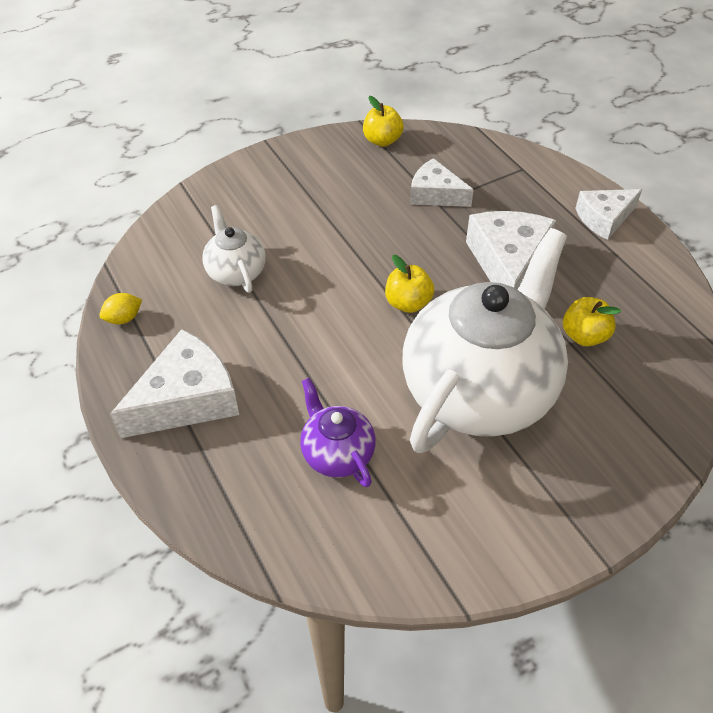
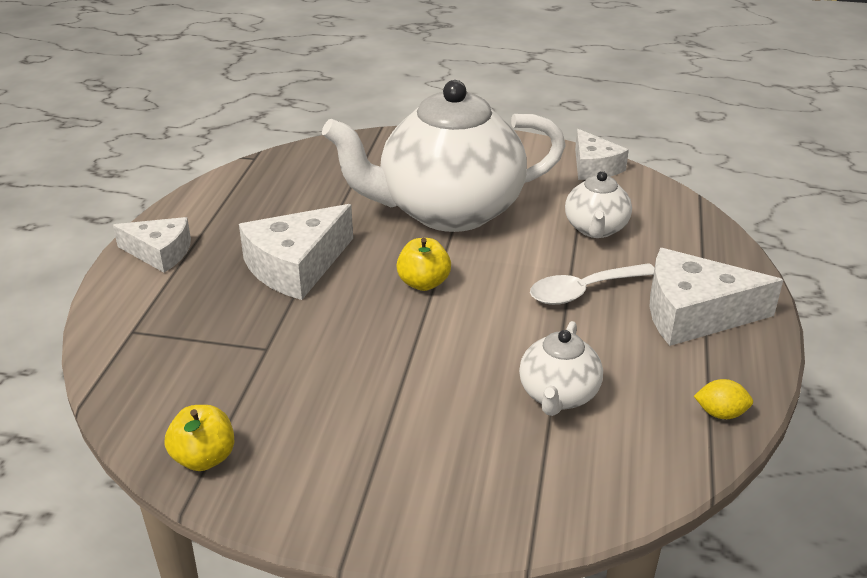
camera: 140 degrees left, 15 degrees down
(288, 369) = (583, 291): none -> white spoon
(337, 453) = (596, 229): purple teapot -> white teapot
(435, 194) = (255, 357): white cheese -> white cheese (594, 167)
(584, 336) = (326, 200): yellow apple -> none

